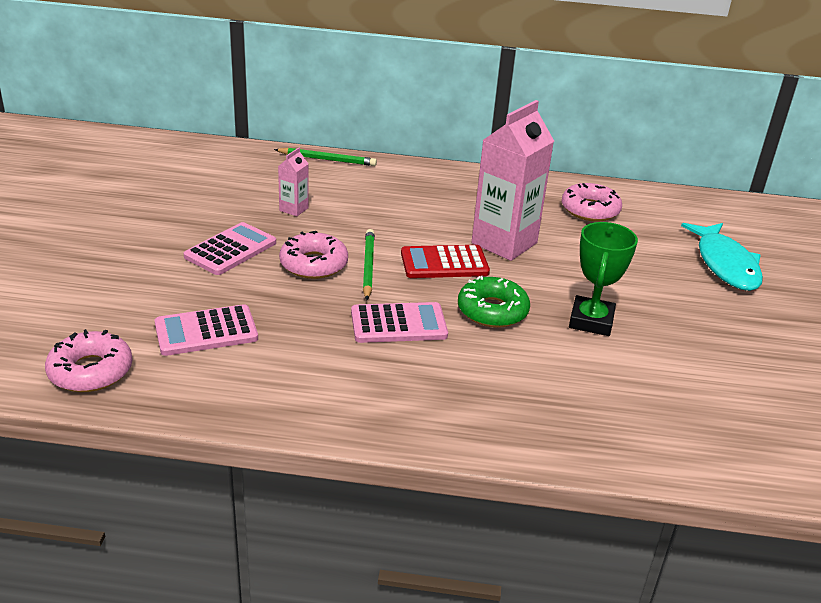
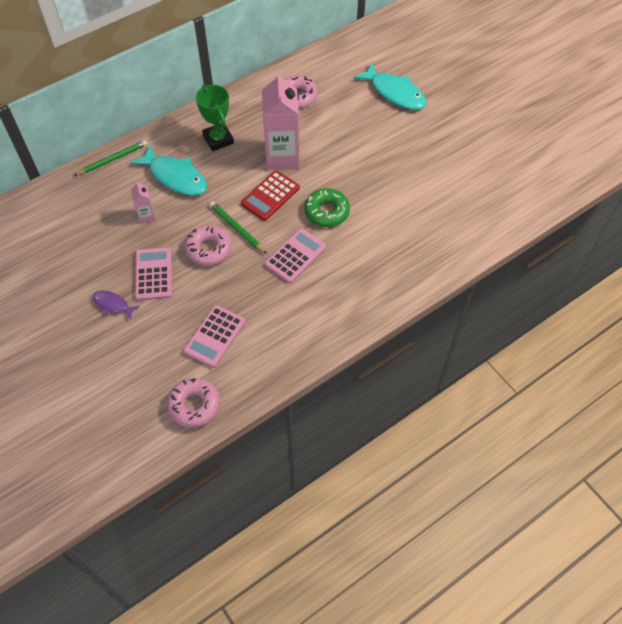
camera: 40 degrees left, 25 degrees up
(158, 247) = (113, 304): none -> purple fish
(366, 199) = (175, 177): none -> turquoise fish
(591, 321) = (374, 183): green trophy -> green trophy (218, 139)

